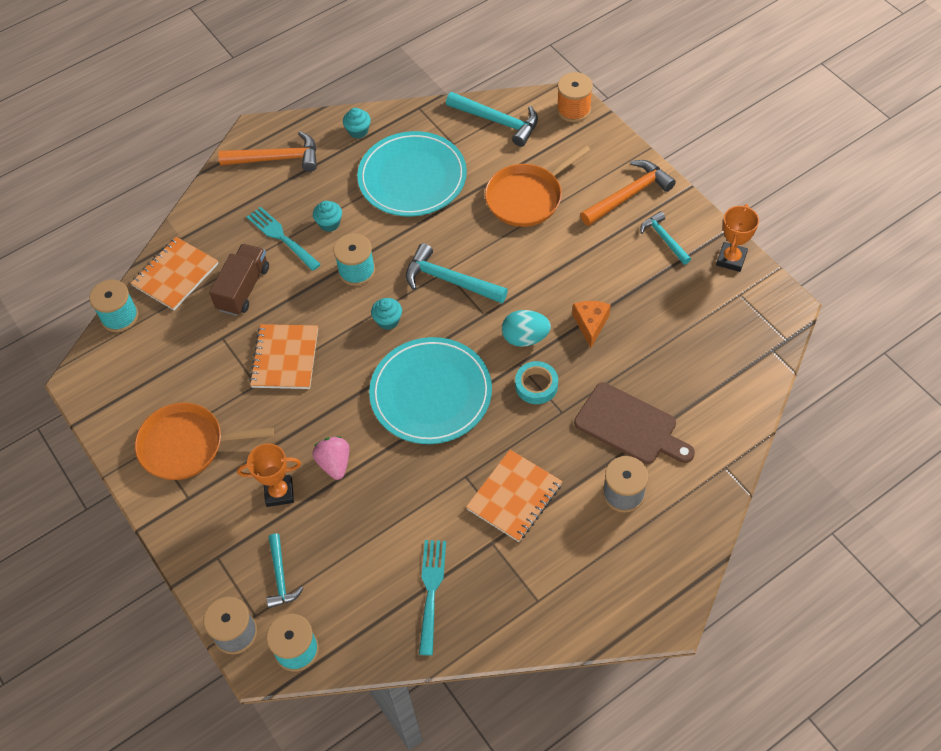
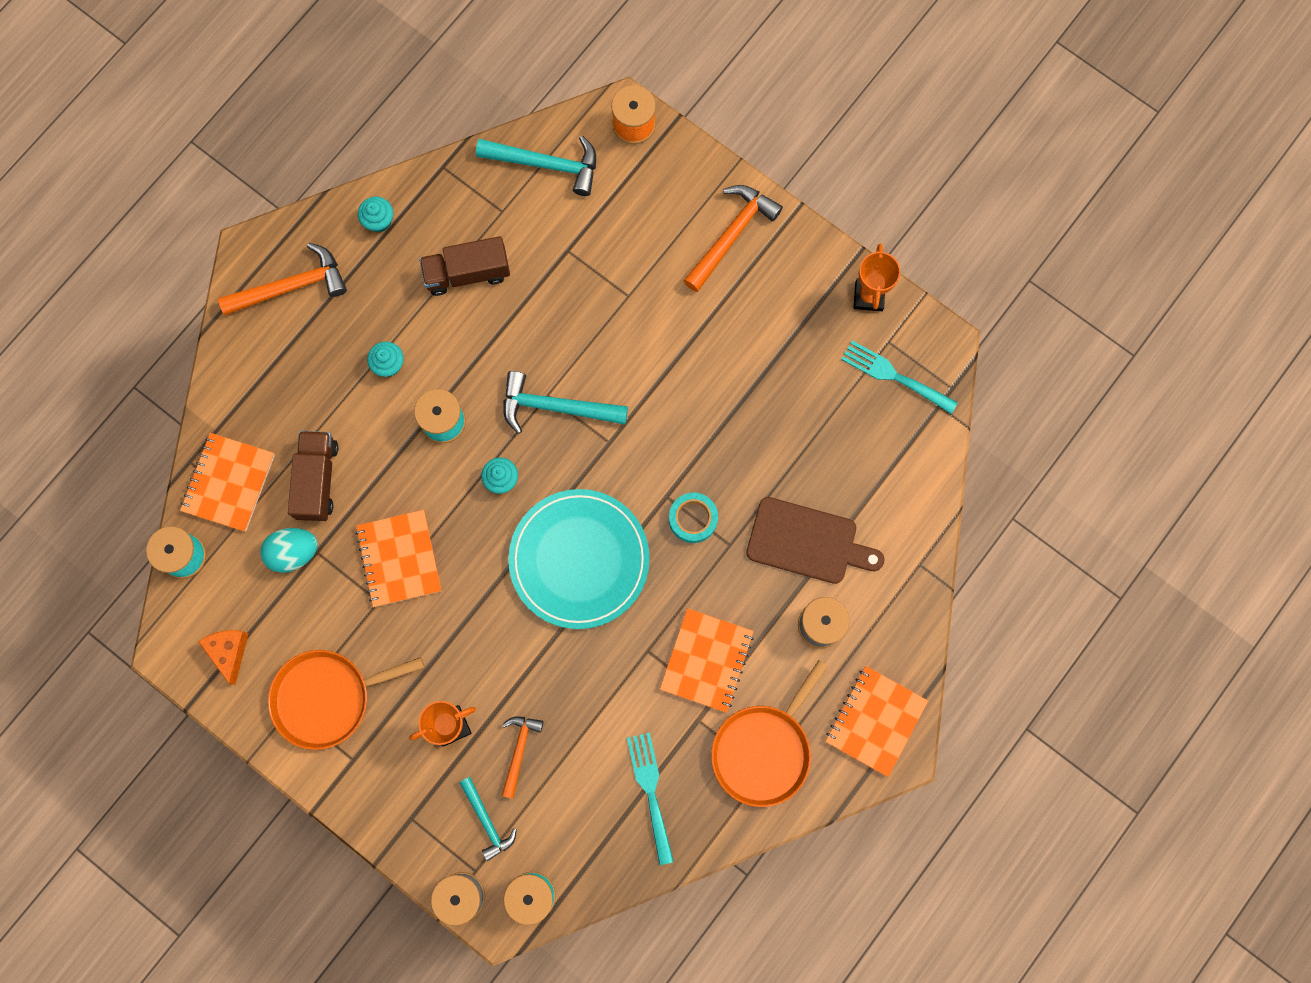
camera: 20 degrees left, 20 degrees up
(281, 237) = (337, 398): turquoise fork -> turquoise fork (894, 376)
(328, 527) = (519, 751): none -> orange hammer
(334, 463) = (500, 674): pink strawberry -> none
(412, 177) = (467, 273): turquoise plate -> brown truck
(525, 338) = (664, 461): turquoise egg -> turquoise egg (294, 552)
(527, 197) = (613, 268): orange pan -> orange pan (764, 750)
(590, 324) = (732, 424): orange cheese -> orange cheese (229, 652)
(652, 585) = (875, 721): none -> orange notebook
(664, 239) = (787, 287): turquoise hammer -> none

